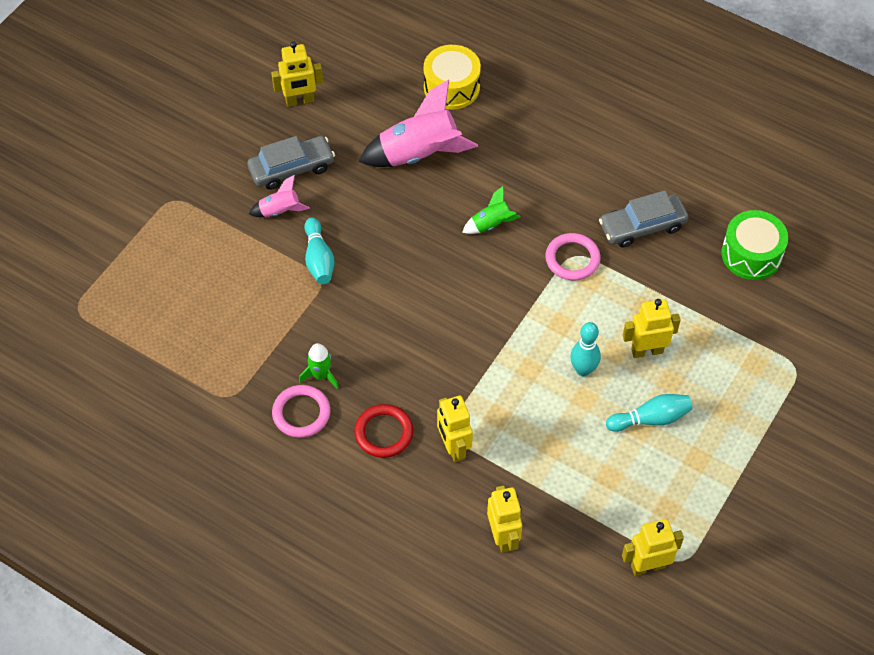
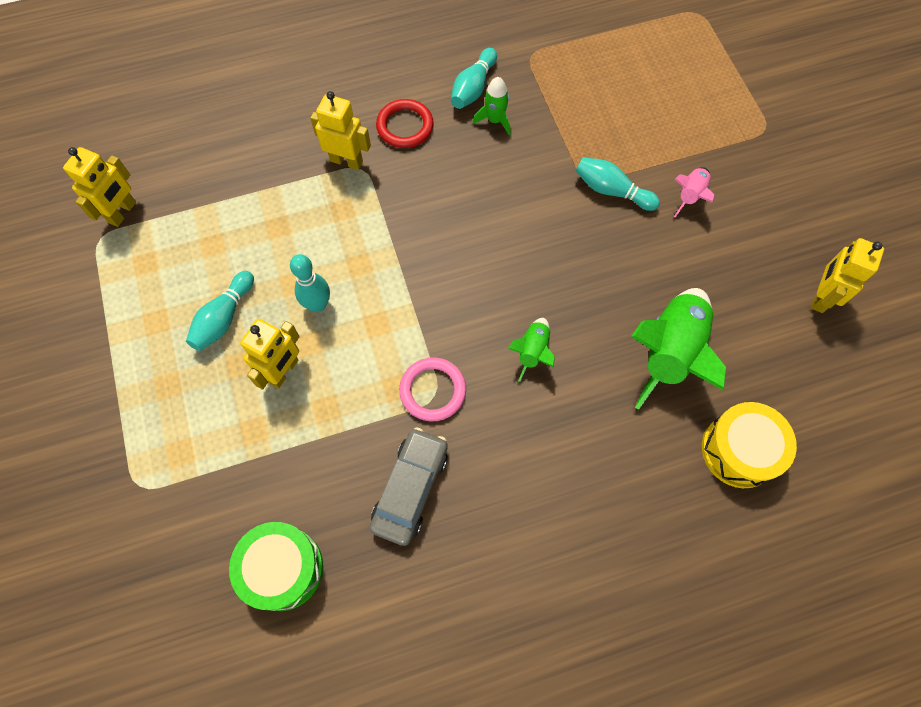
camera: 130 degrees right, 10 degrees up
(292, 168) = (734, 236): grey car -> none
(301, 413) = (473, 88): pink ring -> turquoise bowling pin
(419, 154) = (670, 352): pink rocket -> green rocket
(503, 537) = (246, 140): yellow robot -> none

